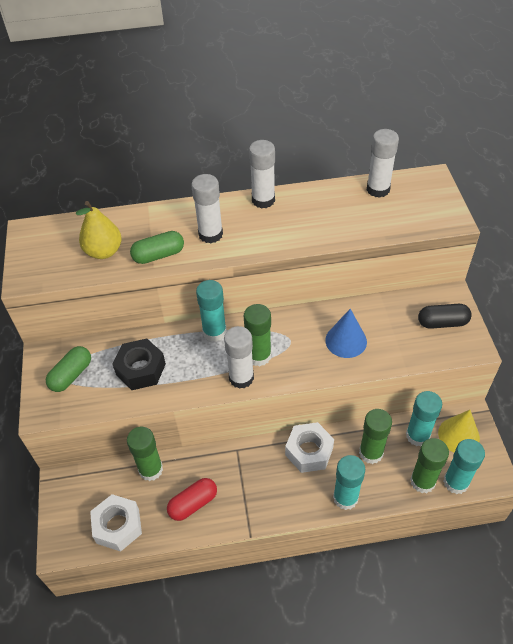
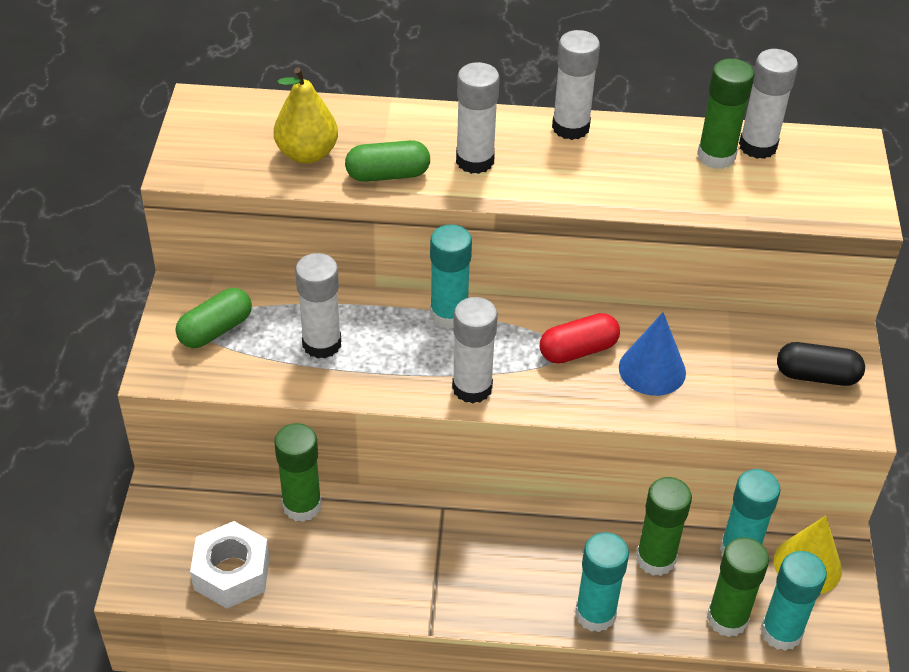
camera: 10 degrees right, 5 degrees down
(141, 369) = (322, 344): black nut -> white glue stick
(193, 503) = (354, 568): red capsule -> red capsule (578, 350)
(259, 356) = (508, 363): green glue stick -> green glue stick (716, 156)
(309, 451) = (556, 535): white nut -> none

